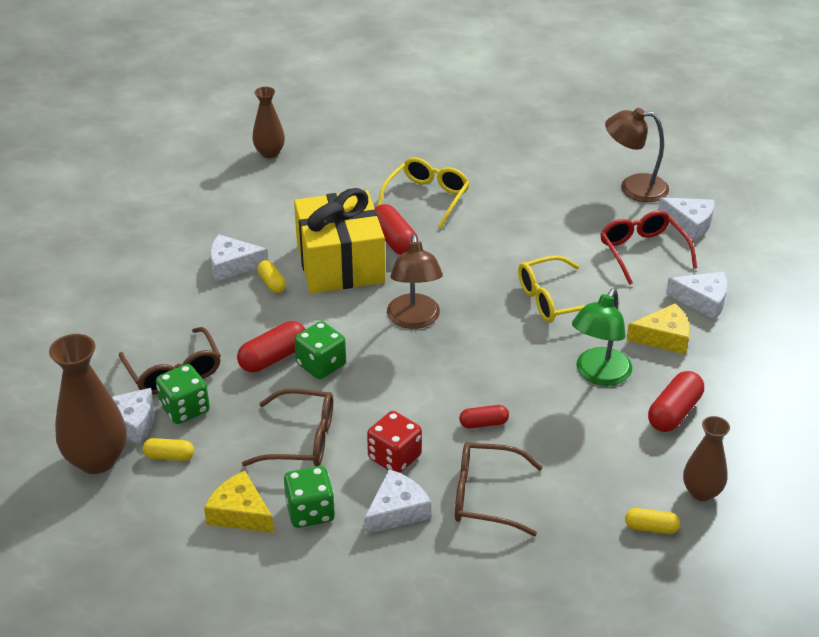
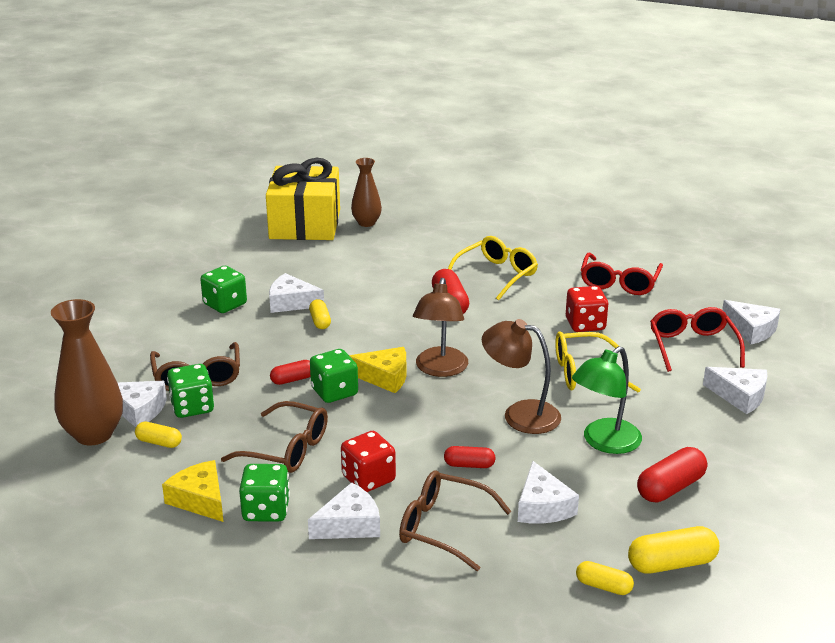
camera: 15 degrees right, 10 degrees down
(164, 279) = (225, 304): none -> green dice
(273, 358) = (293, 379): red capsule -> red capsule, size x0.61
(340, 263) = (390, 315): yellow gift -> yellow gift (305, 224)
(534, 243) = (585, 324): none -> red dice
(549, 188) = (619, 283): none -> red glasses
(567, 455) = (542, 506): none -> white cheese
(633, 187) = (705, 293): brown lamp -> brown lamp (520, 414)
(664, 337) = (686, 421): yellow cheese -> yellow cheese (384, 377)
(701, 492) = (671, 564): brown vase -> yellow capsule

